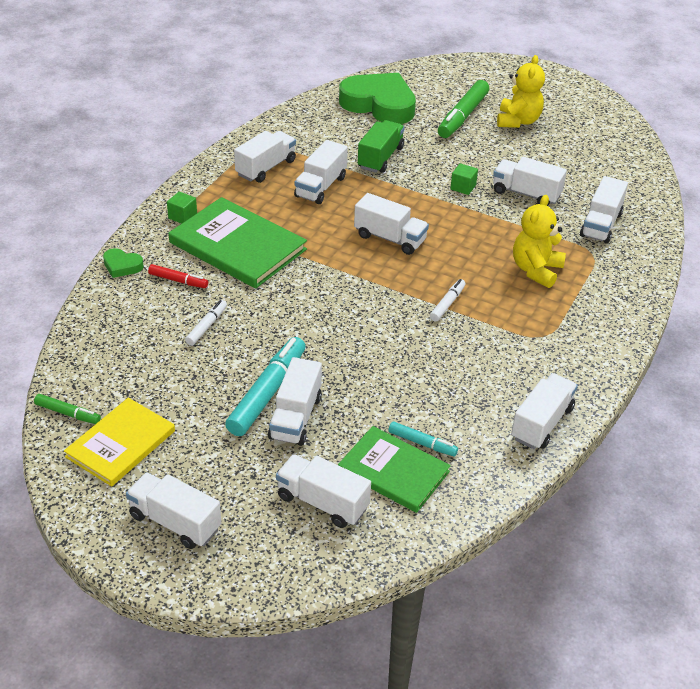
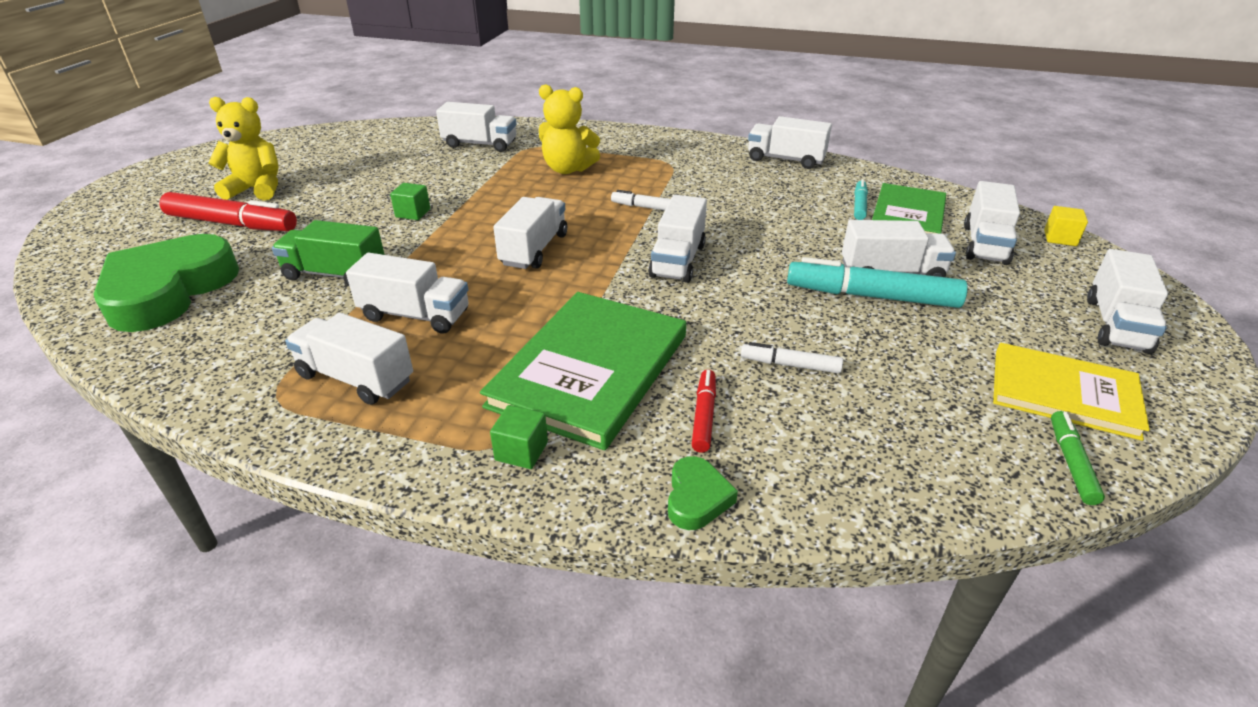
camera: 100 degrees left, 5 degrees down
(316, 569) = (1060, 238): none -> yellow cube
(463, 116) = (232, 224): green marker -> red marker
(526, 194) = (425, 179): white truck -> white truck (678, 260)

